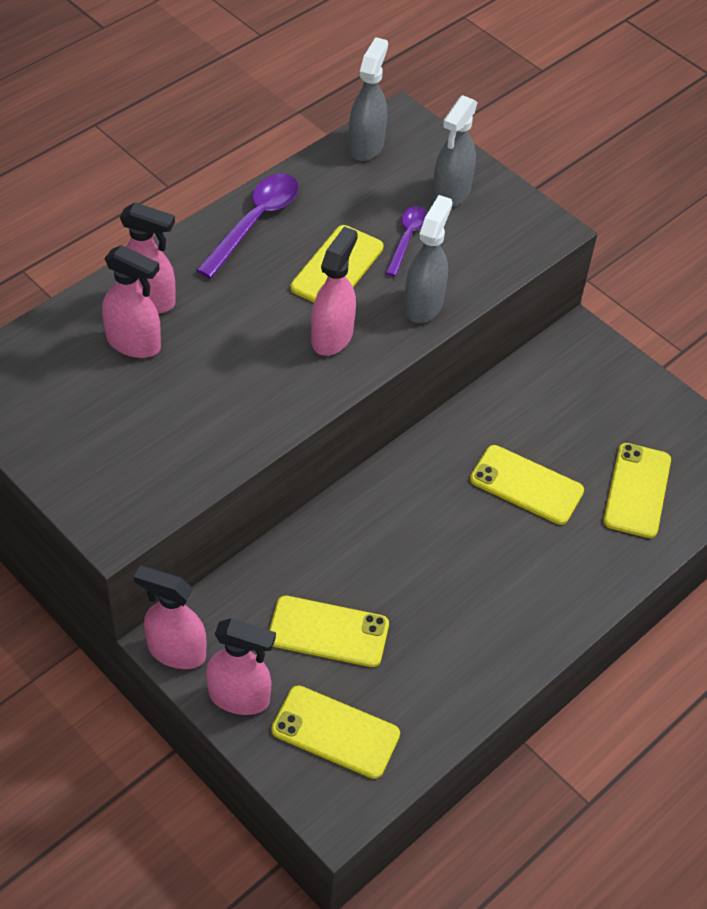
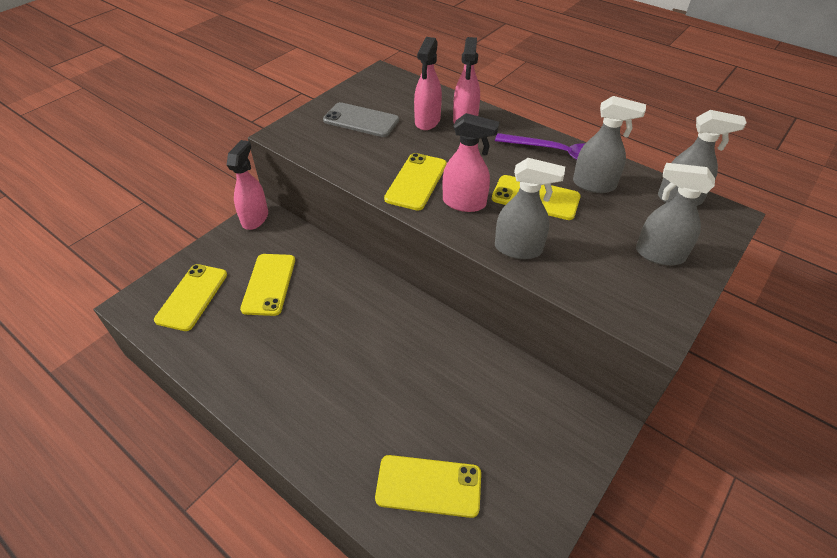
camera: 85 degrees right, 5 degrees down
(106, 423) = (361, 120): none -> grey phone
(240, 697) = (222, 249): pink spray bottle -> none
(324, 208) = (594, 185): none -> grey spray bottle
(407, 238) = (587, 232): purple spoon -> none
(526, 485) = (415, 392): yellow phone -> yellow phone (416, 181)

